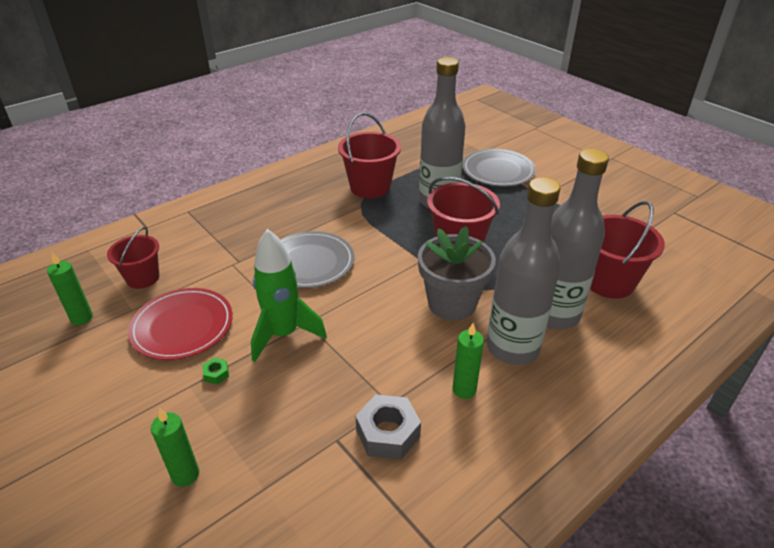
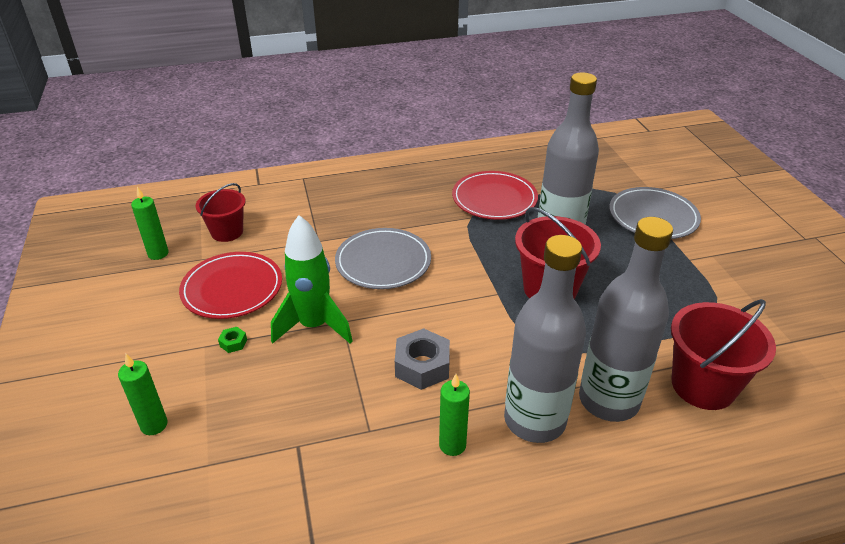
camera: 25 degrees right, 0 degrees up
(370, 187) = (494, 199): red bucket -> red plate
(388, 433) = (348, 459): grey nut -> grey nut (422, 366)
(452, 303) = (500, 349): grey flower pot -> none

